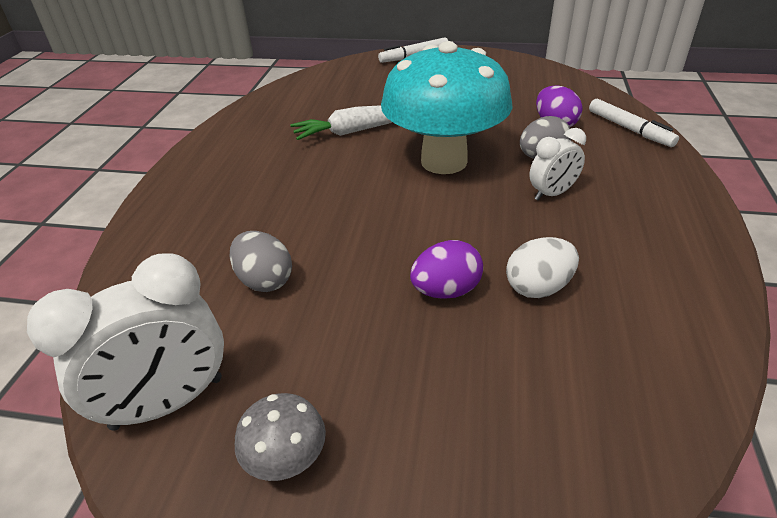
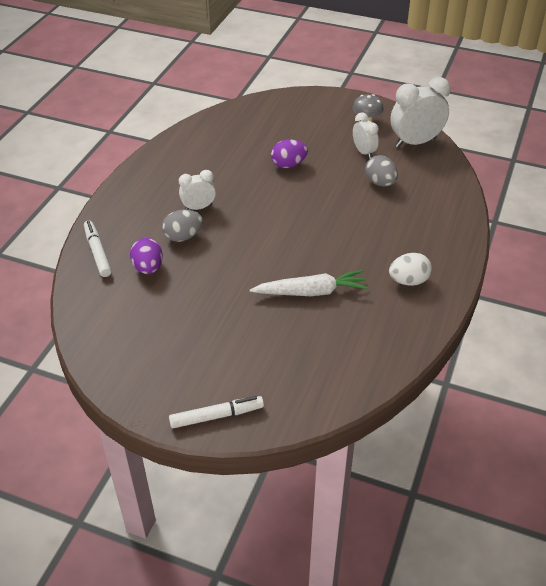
camera: 170 degrees left, 5 degrees up
(295, 349) = (364, 152): none -> white clock
(444, 161) = (254, 245): turquoise mushroom -> none
(538, 287) = (243, 160): white egg -> white egg (408, 281)

